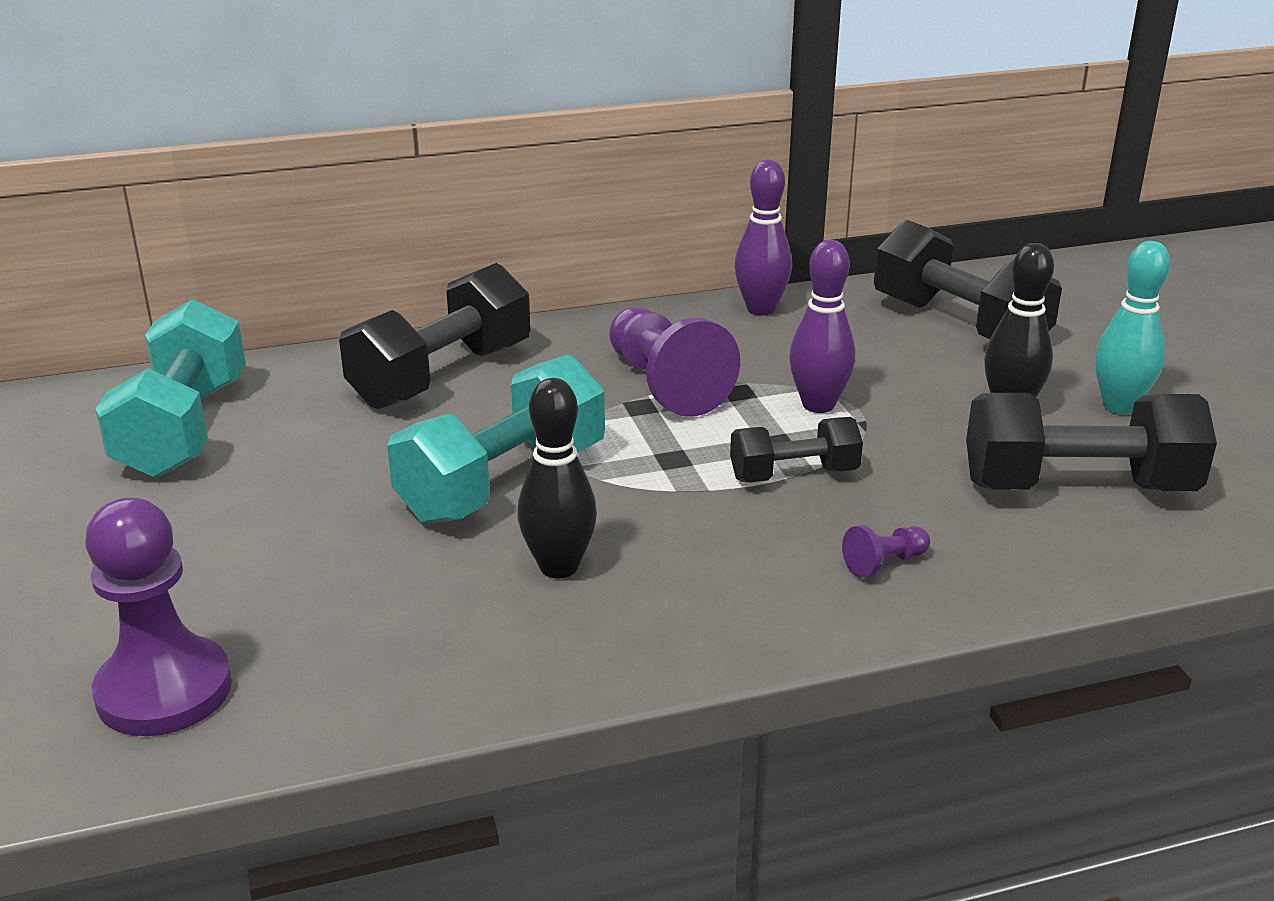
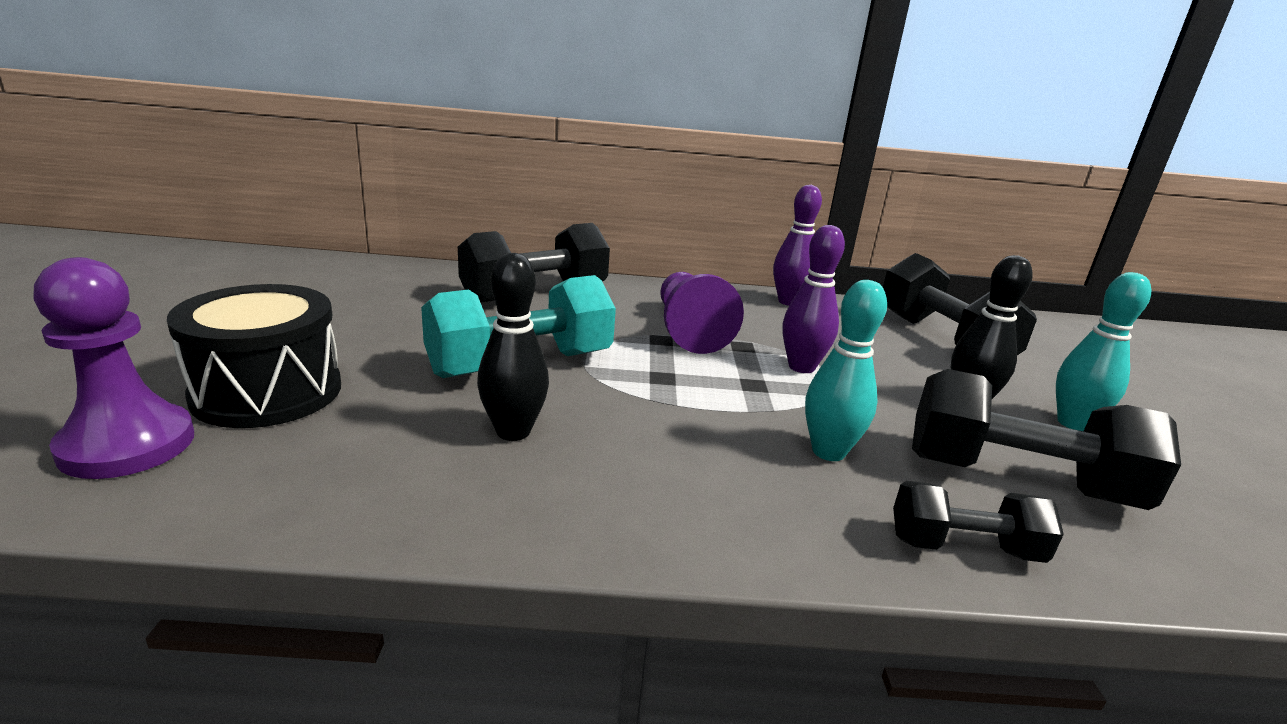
camera: 15 degrees right, 5 degrees down
(184, 429) = (341, 288): turquoise dumbbell -> none
(247, 593) = (267, 392): none -> black drum
(794, 475) = (754, 410): black dumbbell -> black dumbbell (964, 547)
(884, 563) = (801, 500): purple pawn -> none
(889, 504) = (828, 452): none -> turquoise bowling pin

